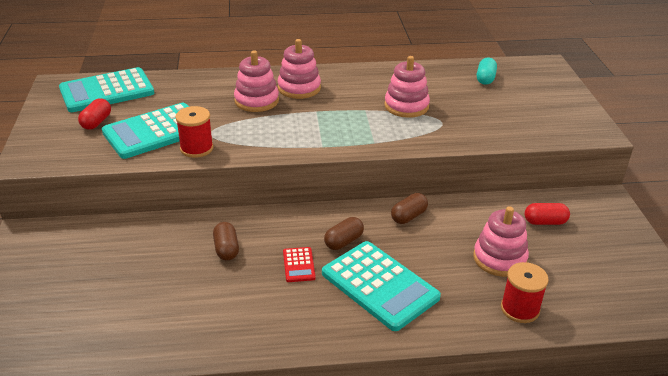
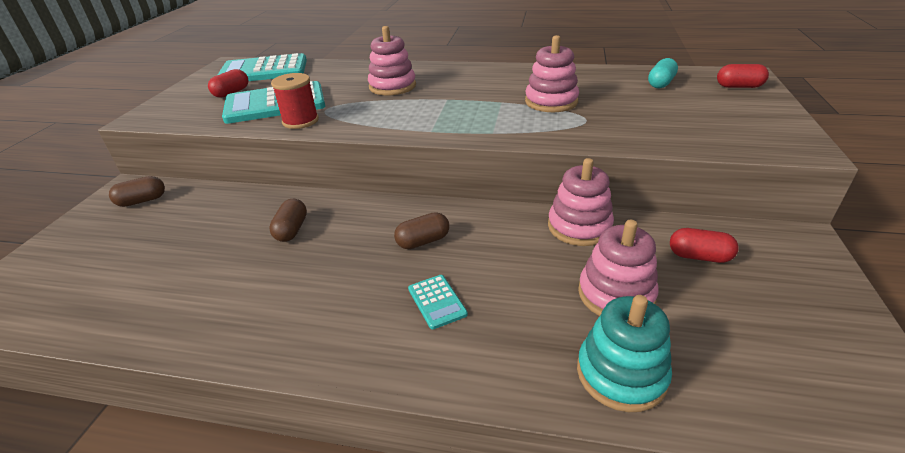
camera: 20 degrees right, 0 degrees up
(299, 88) = (443, 79): pink stacking toy -> pink stacking toy (579, 227)
(299, 265) = (356, 259): red calculator -> none
(379, 285) = (437, 301): turquoise calculator -> turquoise calculator, size x0.44
(408, 216) = (516, 224): brown capsule -> brown capsule (142, 201)
(520, 309) = (621, 374): red spool -> turquoise stacking toy
(544, 77) = (739, 87): none -> red capsule

